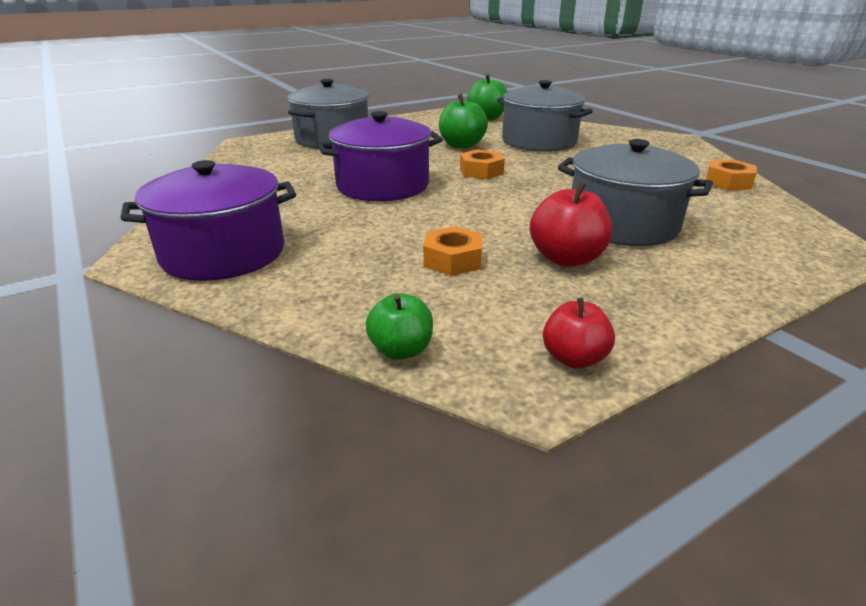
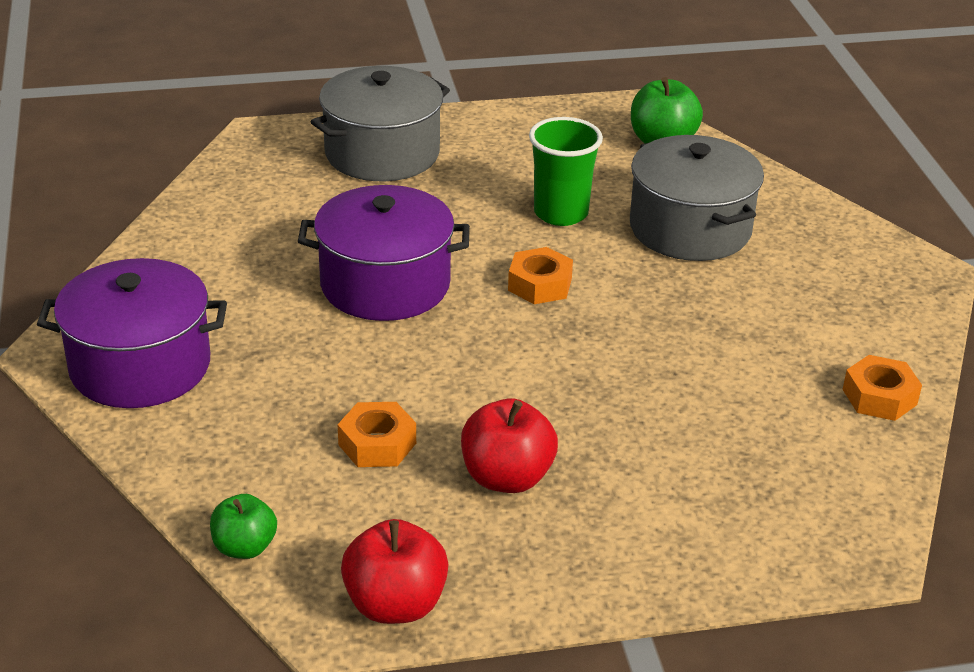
camera: 20 degrees right, 5 degrees up
(461, 145) = (561, 213): green apple -> green cup
(574, 358) = (395, 604): red apple -> red apple, size x1.53
(622, 224) = (632, 440): grey pot -> none

